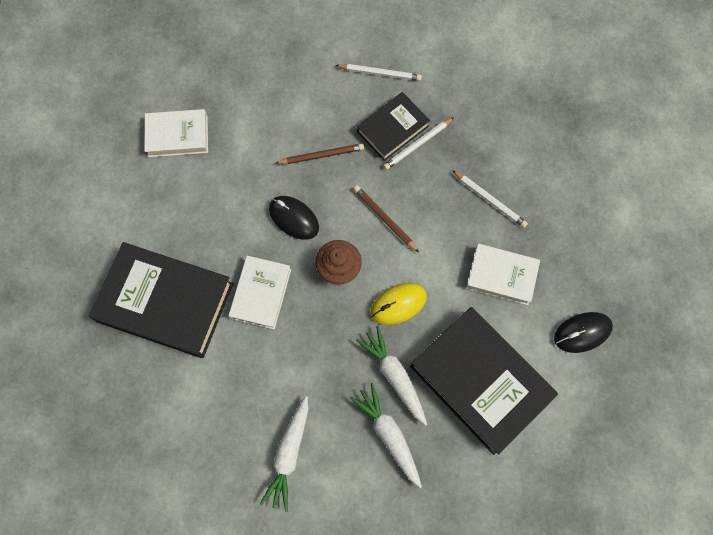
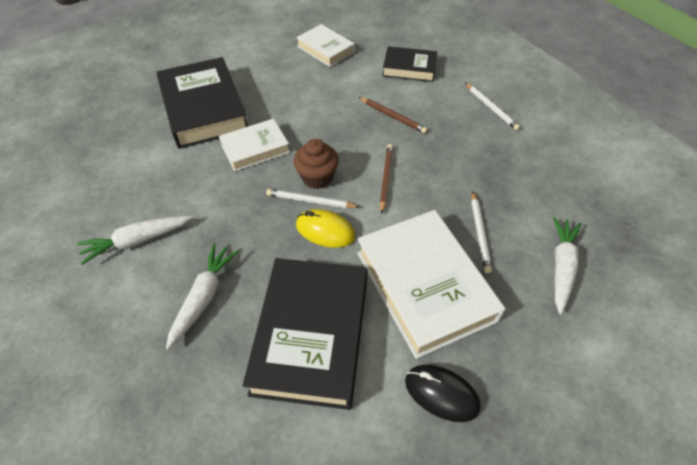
camera: 50 degrees right, 20 degrees down
(294, 218) = (330, 131): black mouse -> none
(393, 129) = (460, 139): black book -> black book (409, 68)
(394, 376) = (260, 267): white carrot -> white carrot (561, 267)
(417, 145) = (466, 160): white pencil -> white pencil (310, 201)
(501, 276) = (424, 286): white book -> white book, size x1.77

